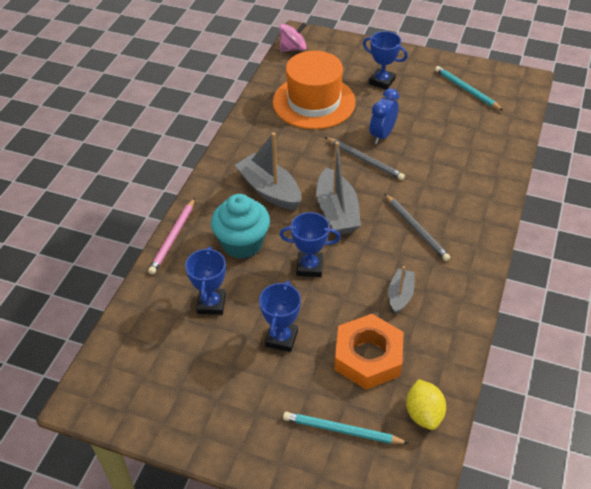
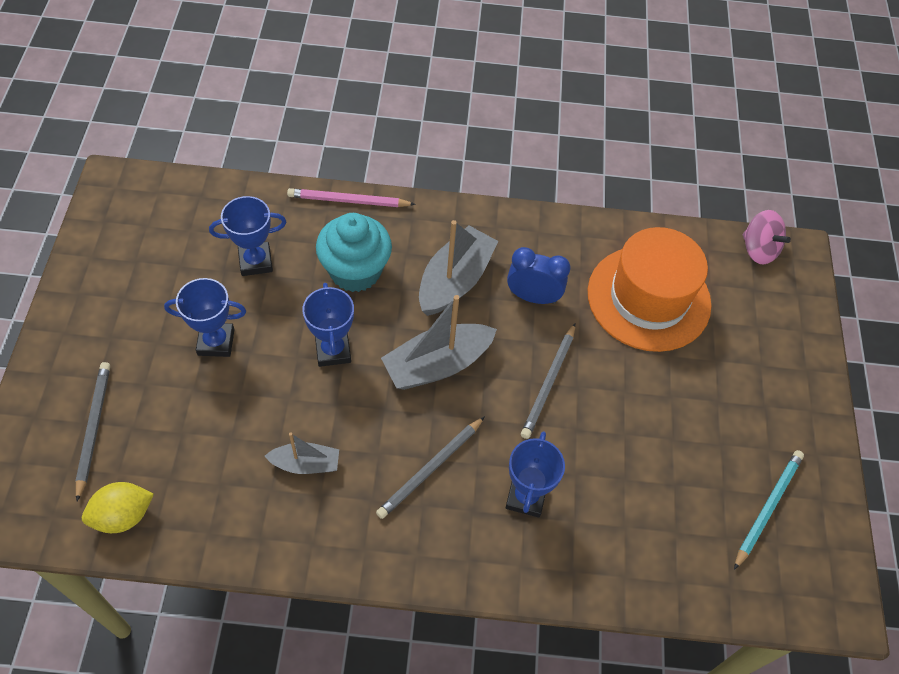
camera: 70 degrees right, 10 degrees up
(342, 430) = (93, 428): turquoise pencil -> grey pencil
(368, 357) = (201, 440): orange nut -> none
(382, 81) = (734, 379): blue trophy -> blue trophy (526, 497)
(382, 135) = (610, 397): blue clock -> blue clock (533, 297)

